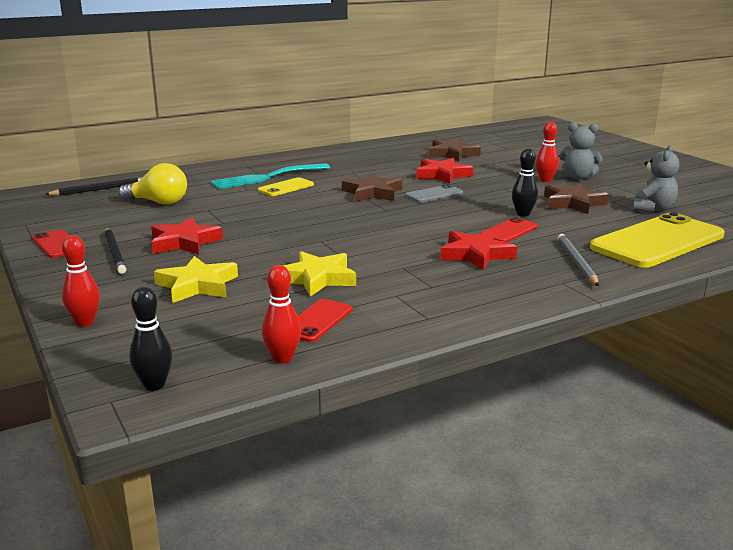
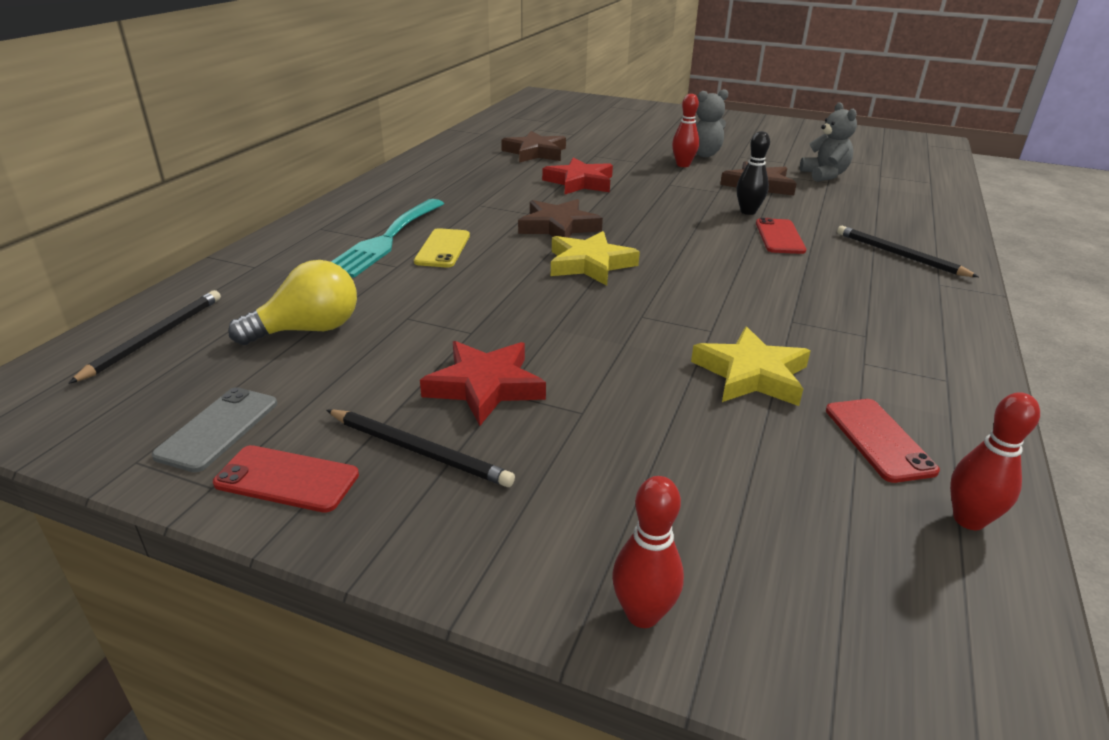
camera: 40 degrees left, 10 degrees up
(154, 385) = (958, 669): black bowling pin -> none
(197, 285) = (650, 454): yellow star -> yellow star (590, 264)
(434, 194) = (623, 210): grey phone -> grey phone (218, 429)
(476, 254) = (814, 276): red star -> none
(576, 262) = (899, 255): grey pencil -> black pencil
(657, 241) = (899, 210): yellow phone -> none

